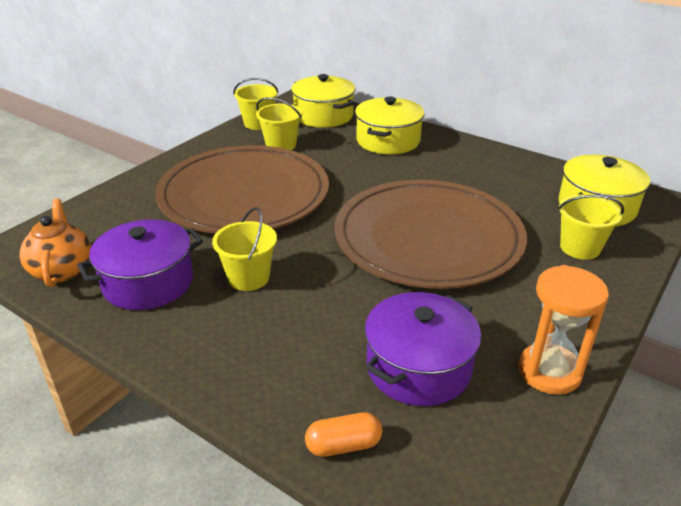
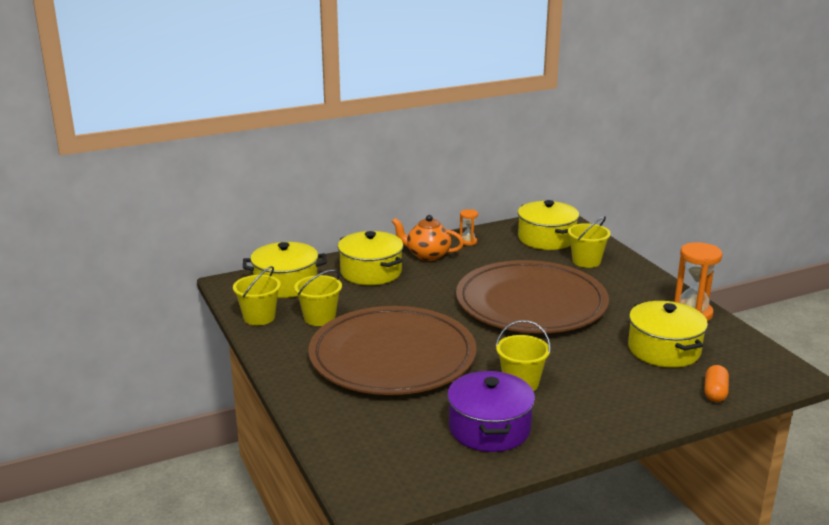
camera: 60 degrees left, 10 degrees down
(62, 270) = (431, 469): orange teapot -> orange teapot (427, 255)
(418, 367) = (664, 350): purple pot -> yellow pot
(517, 166) = (468, 242): none -> orange hourglass

